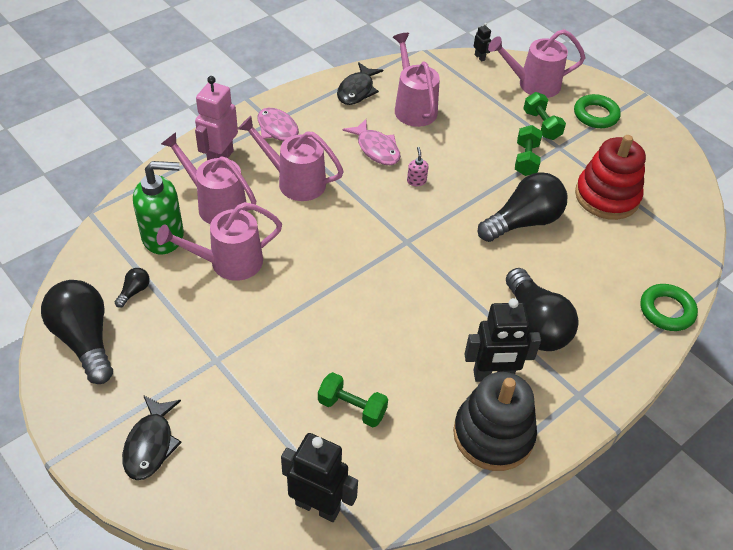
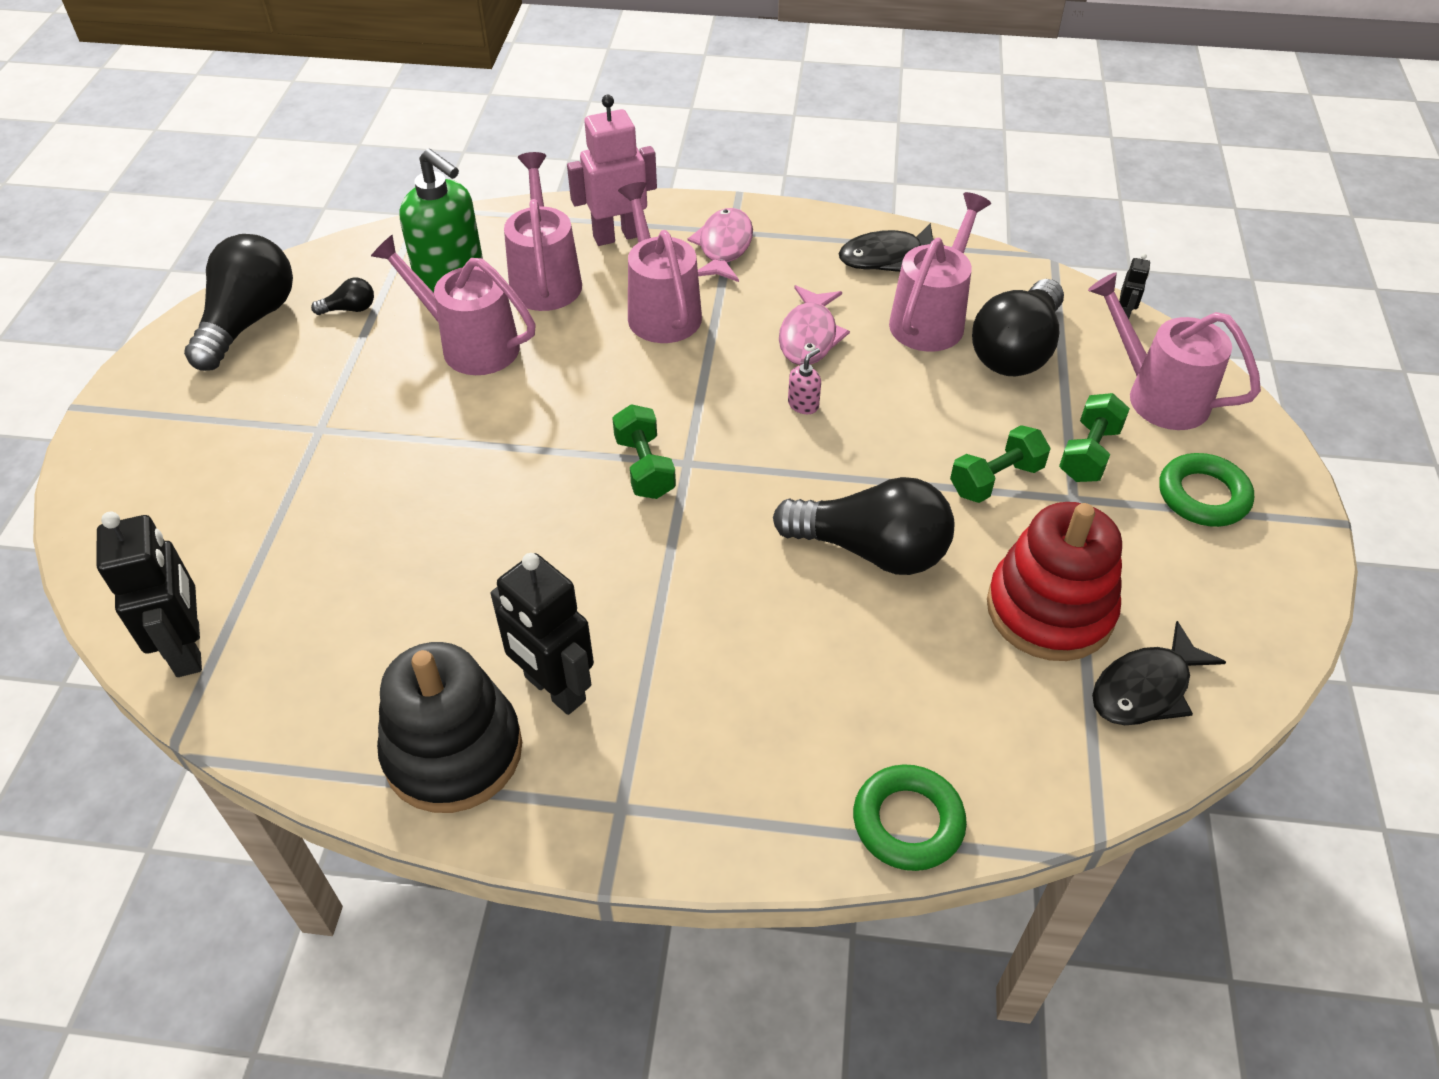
camera: 50 degrees right, 0 degrees up
(150, 444) = (157, 459): black fish -> black fish (1146, 688)
(352, 408) = (362, 585): green dumbbell -> green dumbbell (644, 467)
(535, 325) = (694, 679): black light bulb -> black light bulb (1016, 350)

